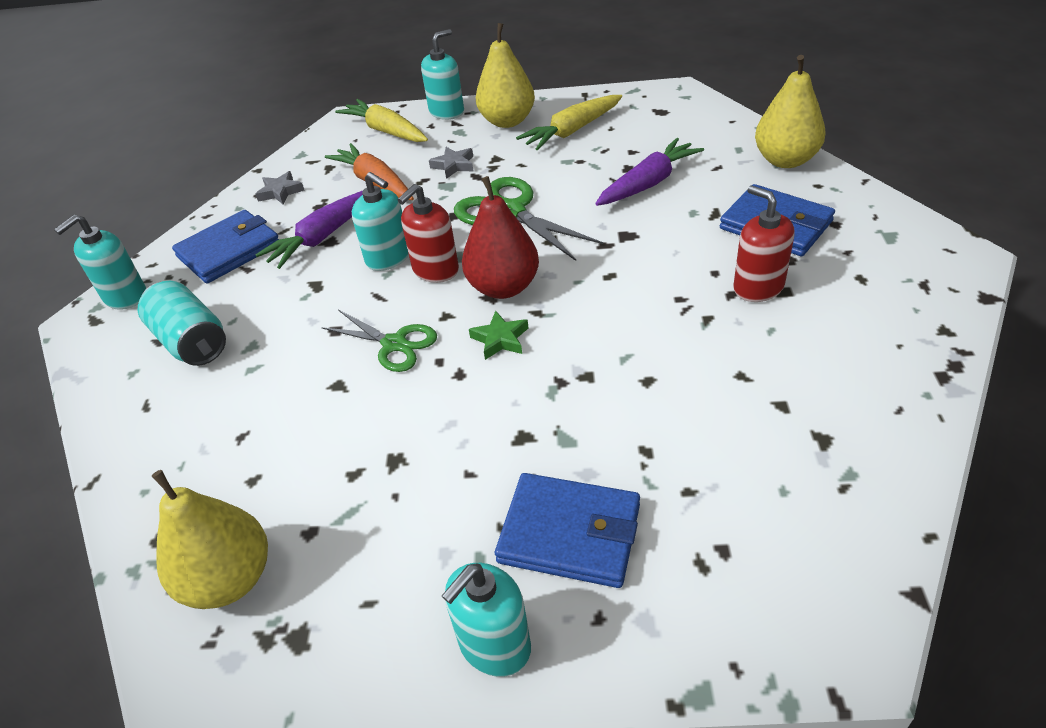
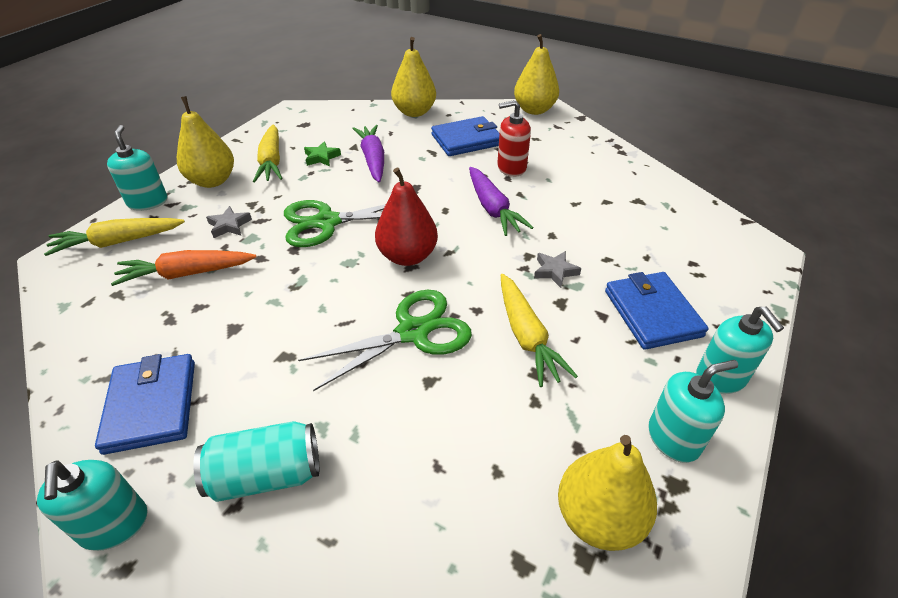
camera: 65 degrees left, 0 degrees up
(280, 192) = (106, 338): grey star -> grey star (555, 271)
(323, 236) = (221, 330): purple carrot -> purple carrot (492, 208)
(388, 257) = (303, 300): turquoise soap dispenser -> turquoise soap dispenser (673, 438)
(394, 344) = (412, 332): green scissors -> green scissors, size x1.53
(435, 270) = (349, 281): red soap dispenser -> none
(445, 429) = (526, 336): none -> yellow carrot
(500, 339) = (460, 278): green star -> green star (321, 157)
(569, 533) = (652, 313): blue wallet -> blue wallet turned 60 degrees counterclockwise
(939, 246) = (534, 110): none -> yellow pear

